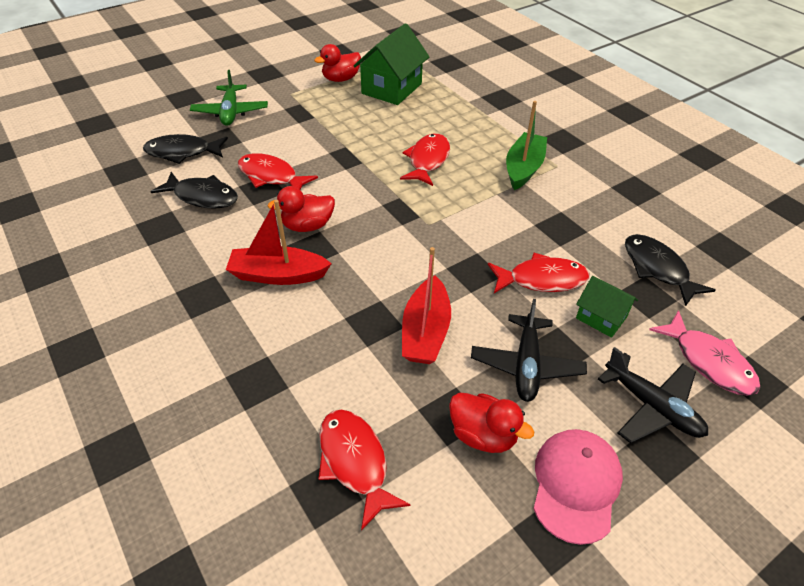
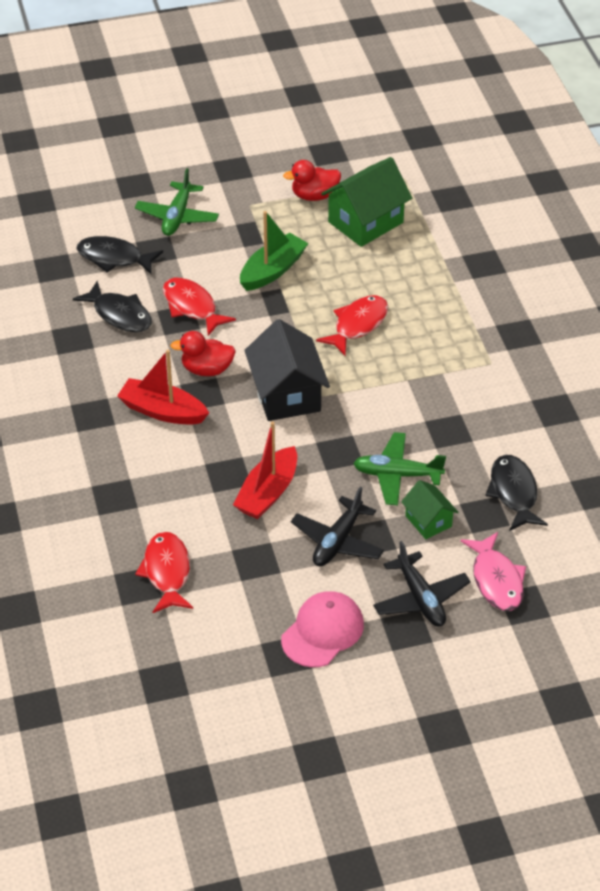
camera: 20 degrees right, 0 degrees up
(395, 231) = (287, 394): none -> black house
(483, 435) = (272, 581): red duck -> none
(523, 168) = (453, 357): green boat -> green boat (272, 270)
(542, 279) = (397, 475): red fish -> green plane

